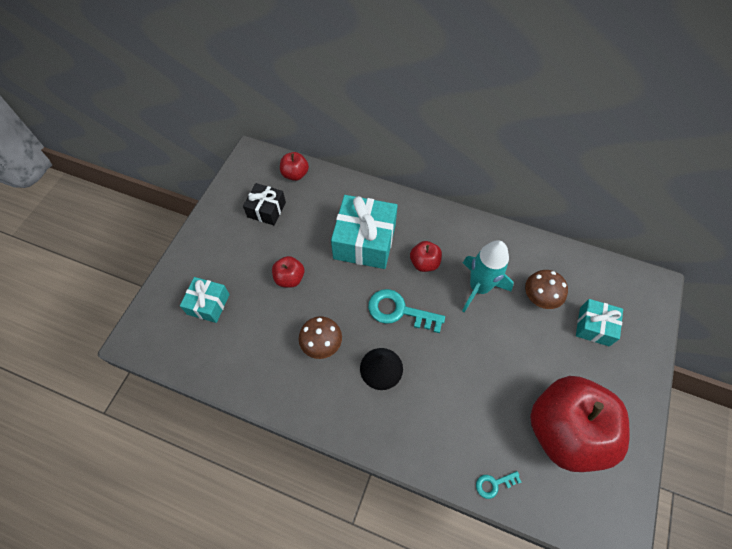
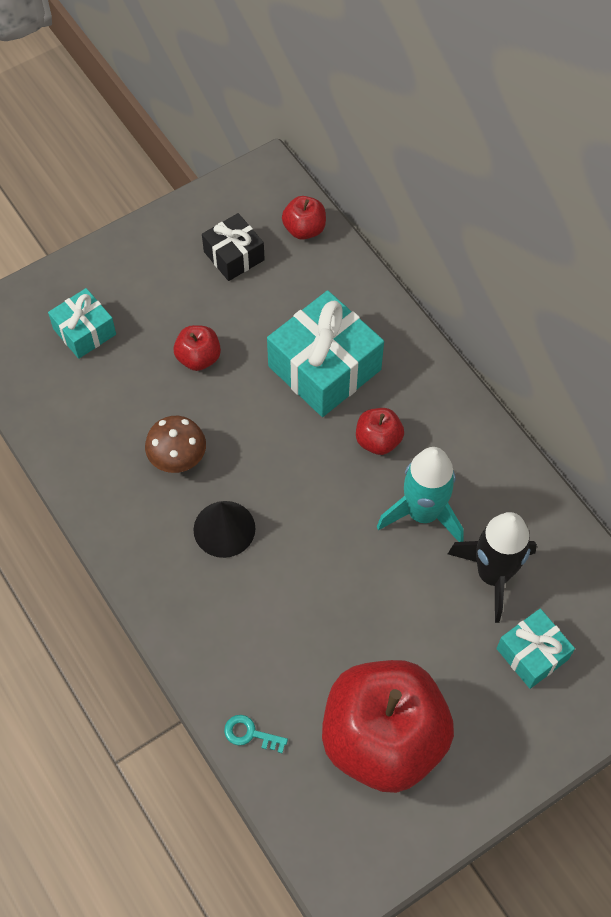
camera: 35 degrees right, 0 degrees up
(399, 311) = (298, 478): turquoise key -> none
(540, 297) = (493, 575): brown mushroom -> black rocket

